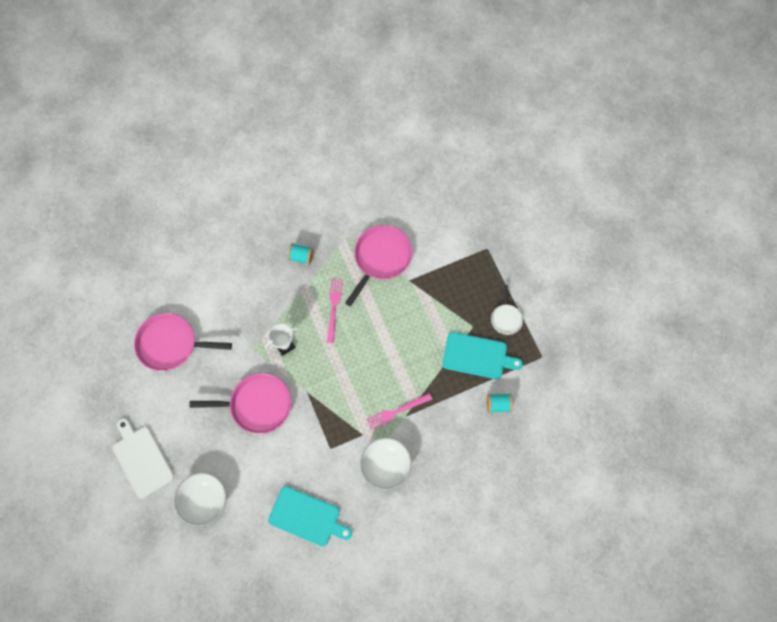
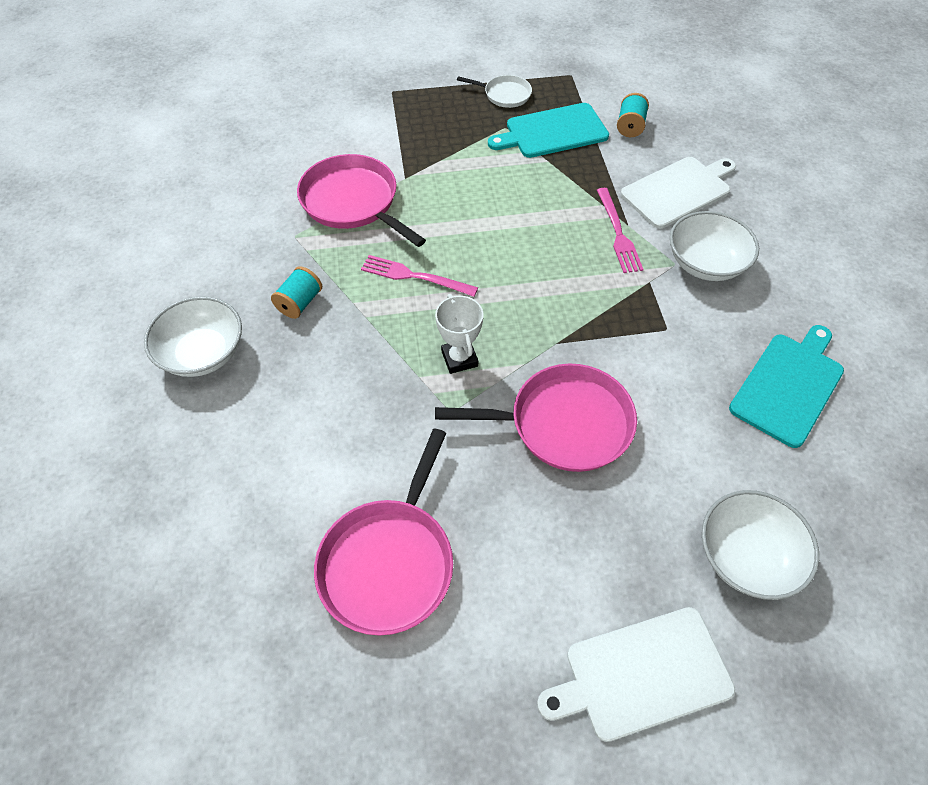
camera: 75 degrees left, 15 degrees down
(257, 405) = (564, 423): pink pan -> pink pan turned 75 degrees clockwise
(259, 224) = (203, 353): none -> white bowl
(444, 443) = (678, 191): none -> white cutting board
(477, 356) = (552, 132): turquoise cutting board -> turquoise cutting board turned 135 degrees counterclockwise

